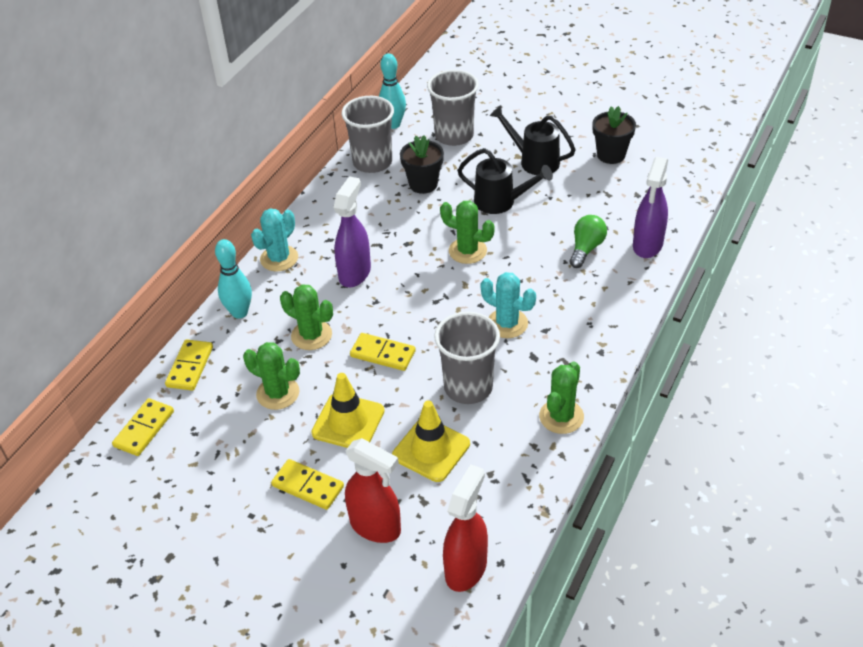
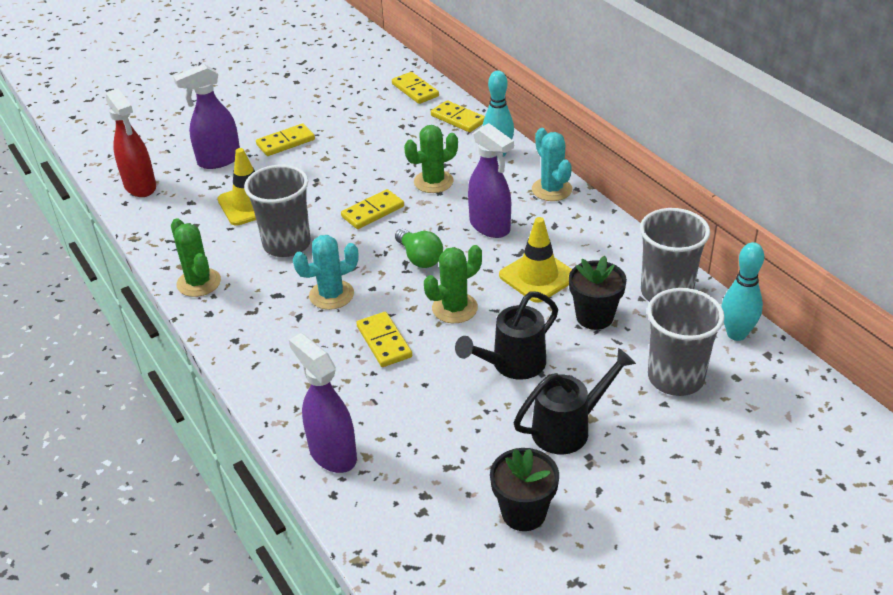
camera: 120 degrees right, 5 degrees down
(278, 393) = (387, 150): green cactus -> none
(348, 422) = (321, 174): yellow traffic cone -> yellow traffic cone (538, 276)
(376, 526) = (218, 160): red spray bottle -> purple spray bottle
(532, 270) = (384, 342): none -> yellow domino
(586, 248) = (376, 398): green light bulb -> green light bulb (420, 258)

